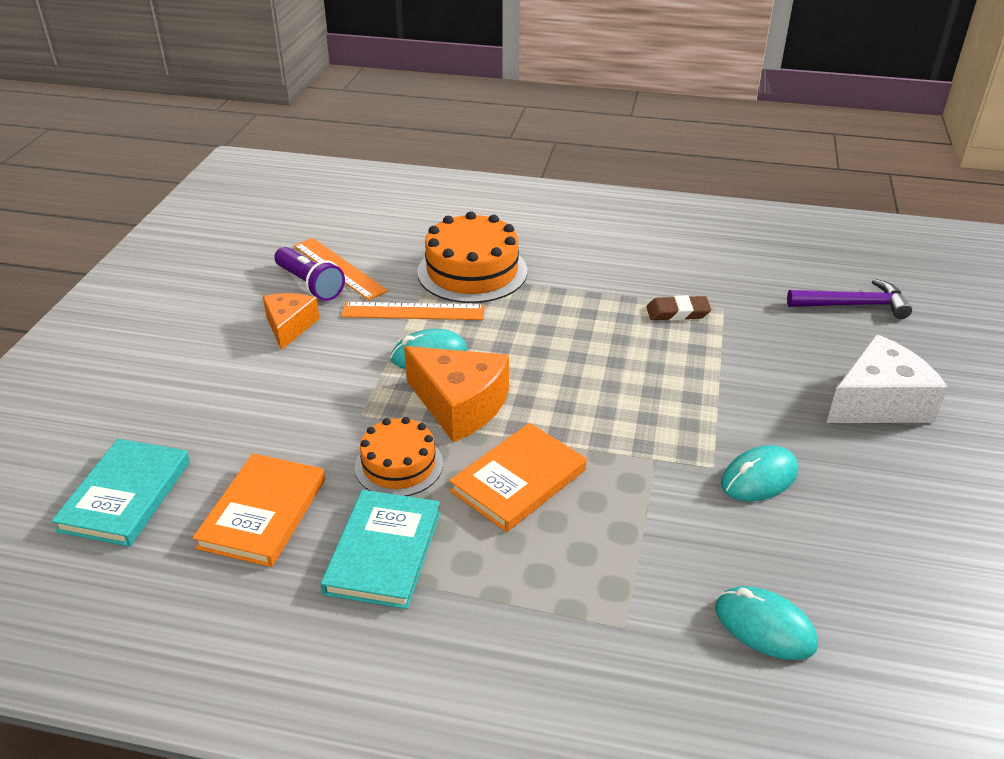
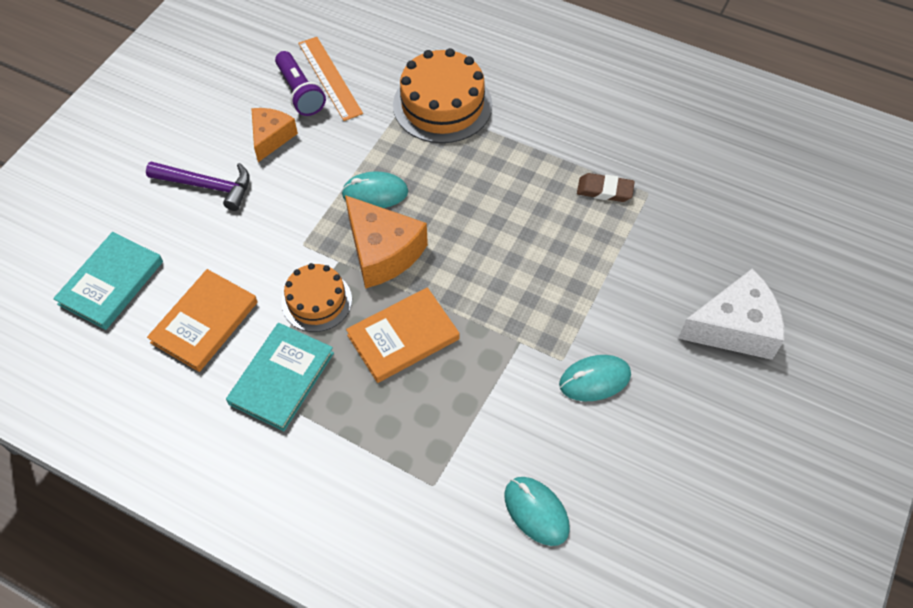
camera: 15 degrees right, 20 degrees up
(413, 311) = (377, 141): orange ruler -> none
(854, 305) = (770, 215): purple hammer -> purple hammer (207, 186)

